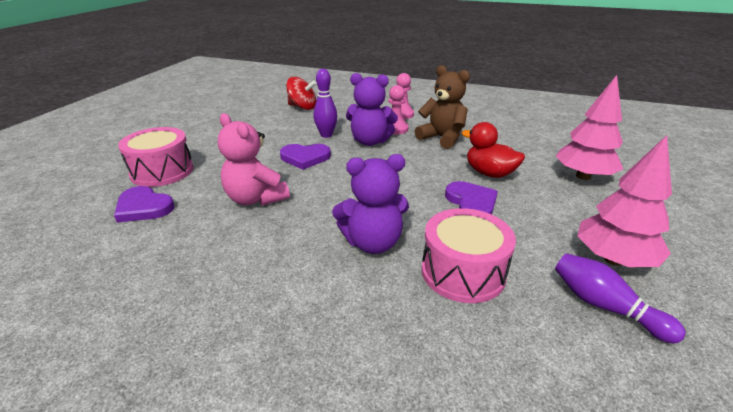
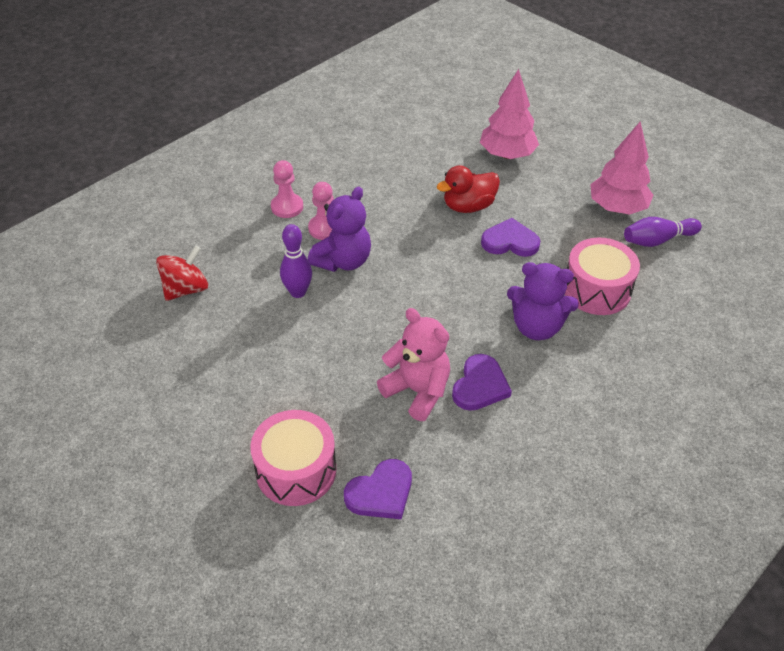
camera: 65 degrees left, 15 degrees up
(255, 199) = (417, 391): pink teddy bear -> pink teddy bear turned 120 degrees counterclockwise
(305, 158) = (347, 328): purple heart -> purple heart (480, 386)
(372, 242) = (536, 327): purple teddy bear -> purple teddy bear turned 90 degrees clockwise
(442, 138) = (375, 203): brown teddy bear -> none

